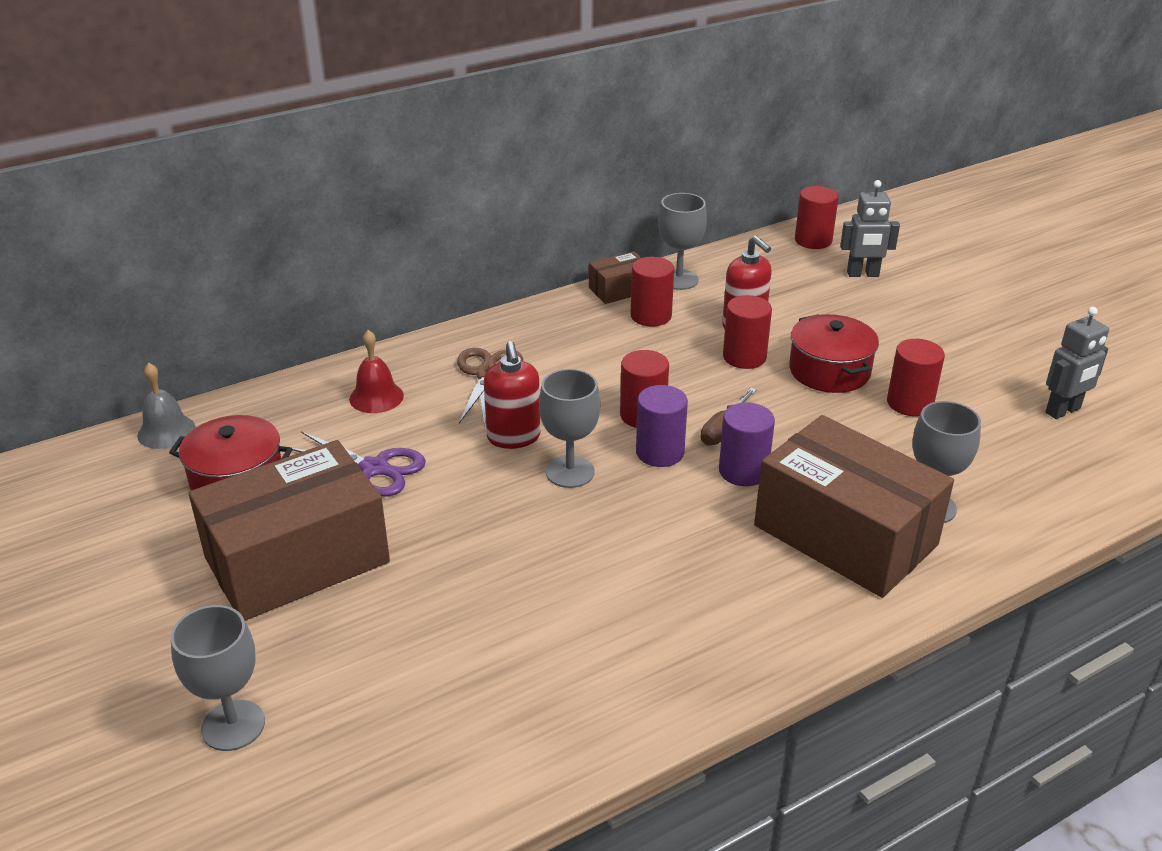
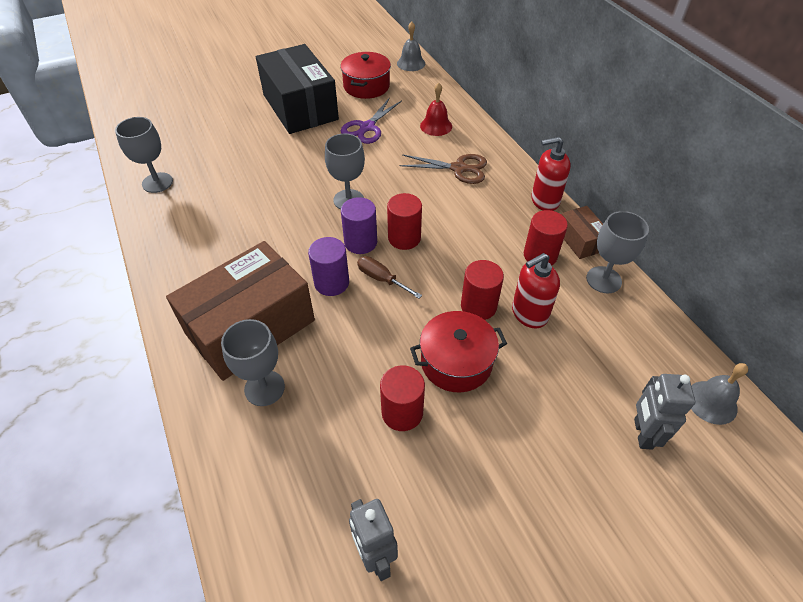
camera: 95 degrees right, 15 degrees up
(233, 725) = (204, 98): grey goblet -> grey goblet (157, 182)
(297, 560) = (300, 107): brown box -> black box
(513, 437) = (388, 178): red soap dispenser -> red soap dispenser (544, 201)
(813, 240) = (711, 402): red cylinder -> grey bell

